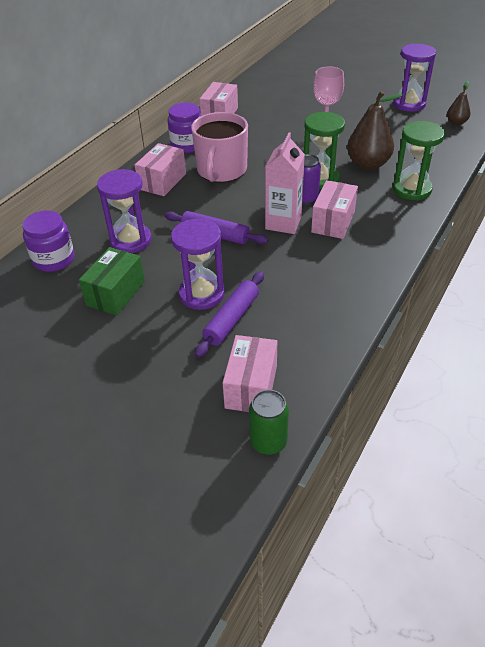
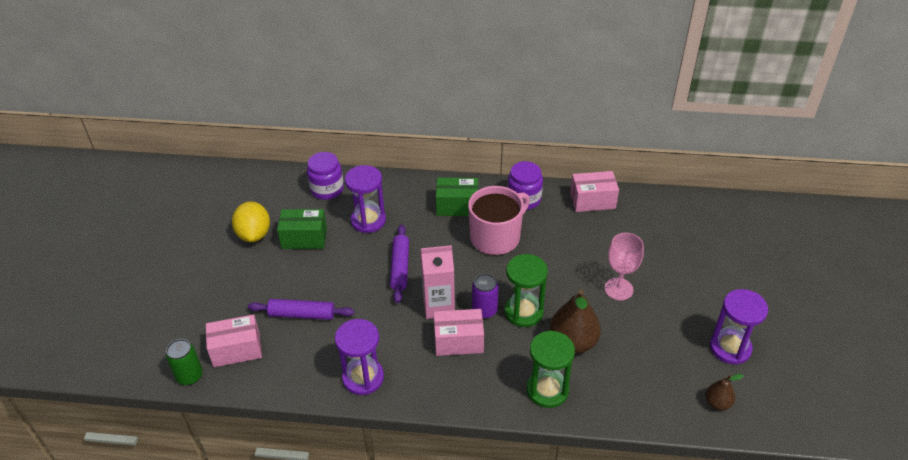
camera: 65 degrees right, 0 degrees up
(71, 335) = (254, 234): none -> yellow lemon
(162, 181) = (457, 206): pink box -> green box
(201, 294) = (323, 286): purple hourglass -> purple hourglass (363, 378)
(221, 170) = (496, 237): pink mug -> pink mug turned 150 degrees clockwise

